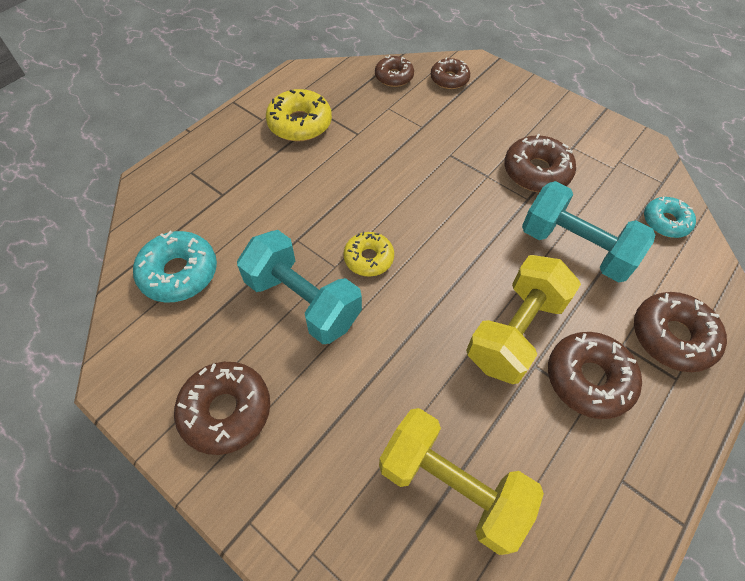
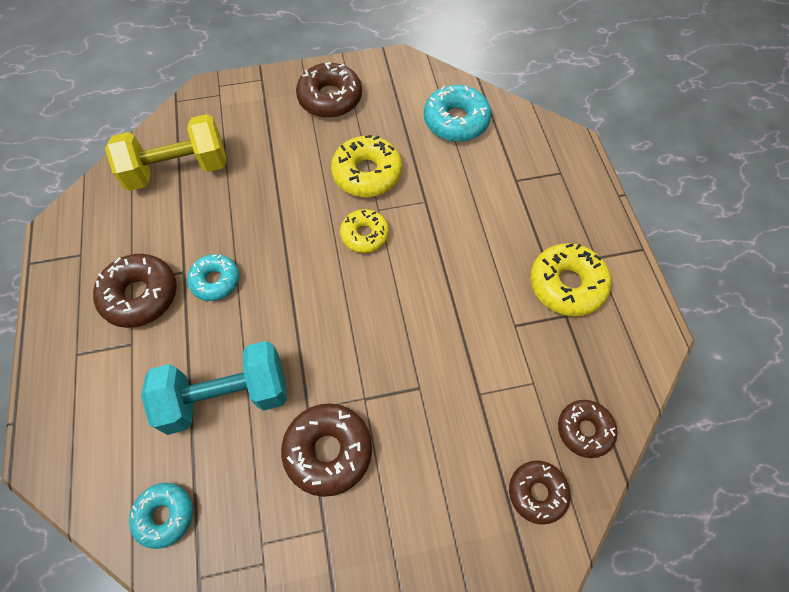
camera: 130 degrees right, 5 degrees up
(303, 301) = (367, 173): turquoise dumbbell -> yellow donut
(515, 332) = (215, 281): yellow dumbbell -> turquoise donut
(672, 337) = (96, 386): brown donut -> none

